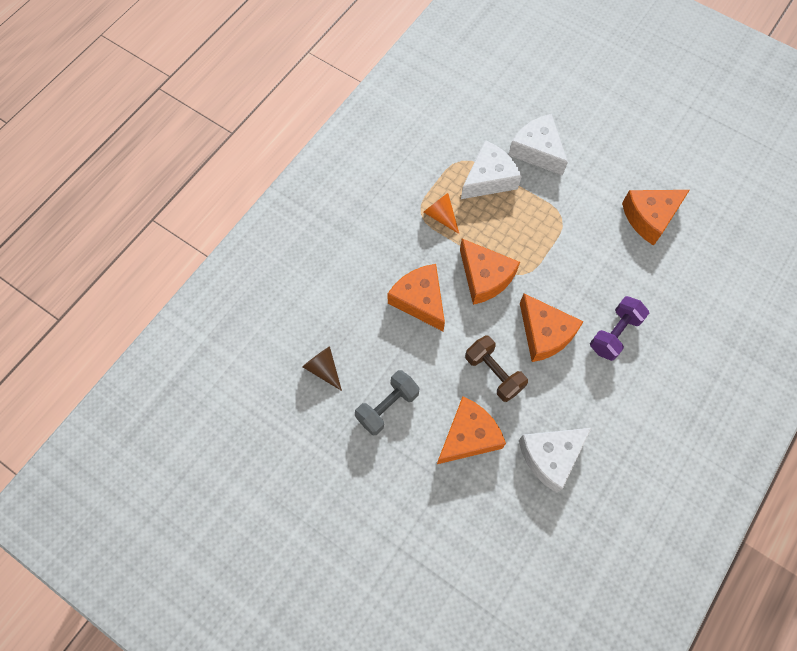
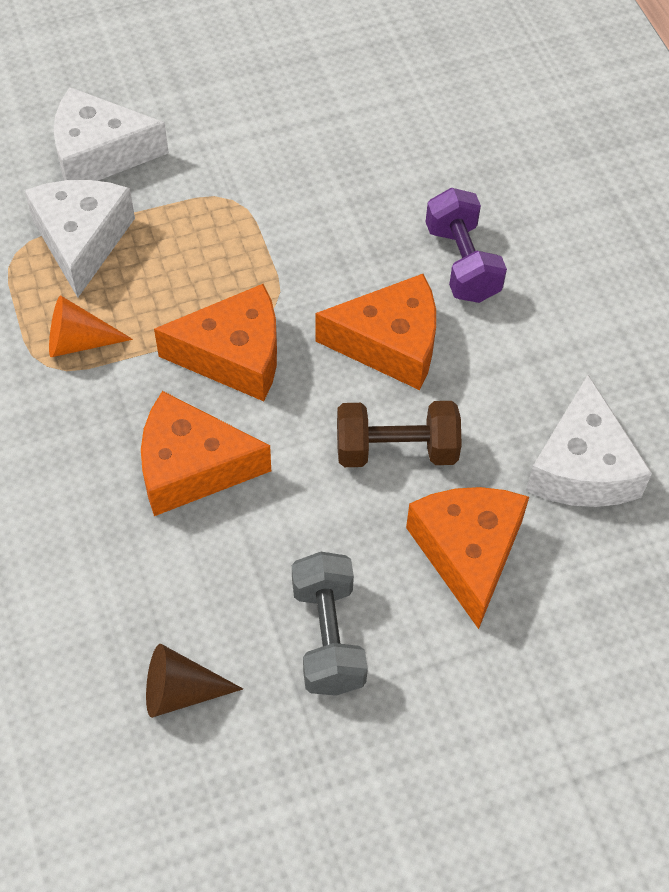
camera: 55 degrees left, 10 degrees down
(649, 218) = (329, 106): orange cheese -> none

